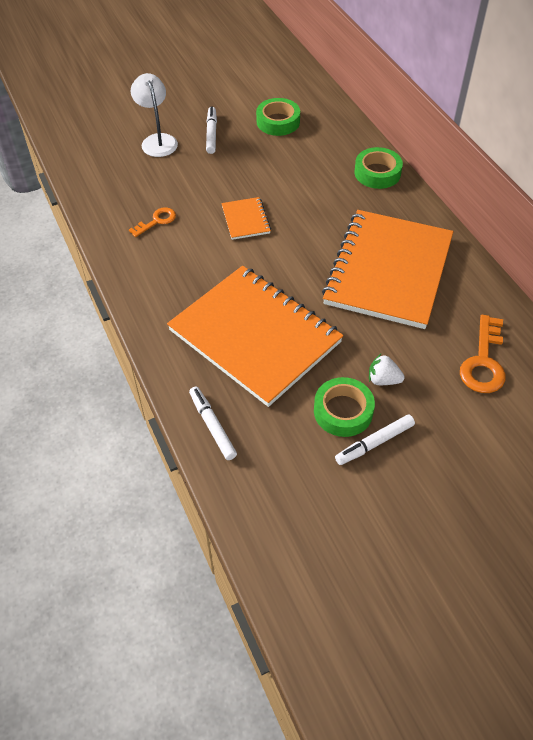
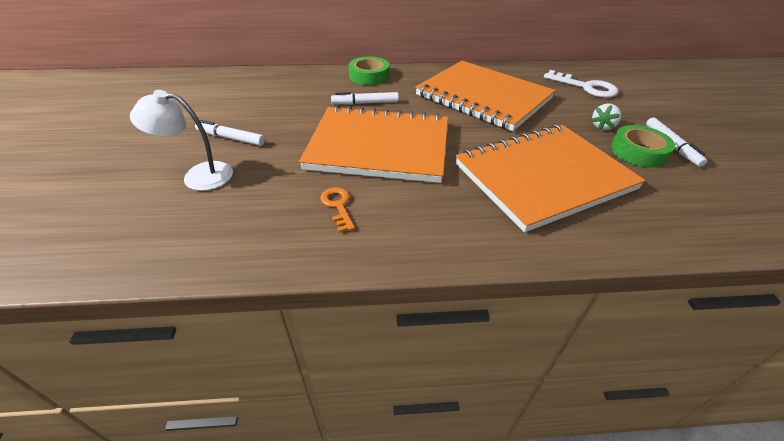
camera: 70 degrees left, 10 degrees down
(212, 426) = (666, 231): white marker -> white marker (365, 103)
(245, 220) = (379, 147): orange notebook -> orange notebook, size x2.43
(278, 122) = (258, 100): green tape -> none
(483, 361) = (585, 87): orange key -> white key

